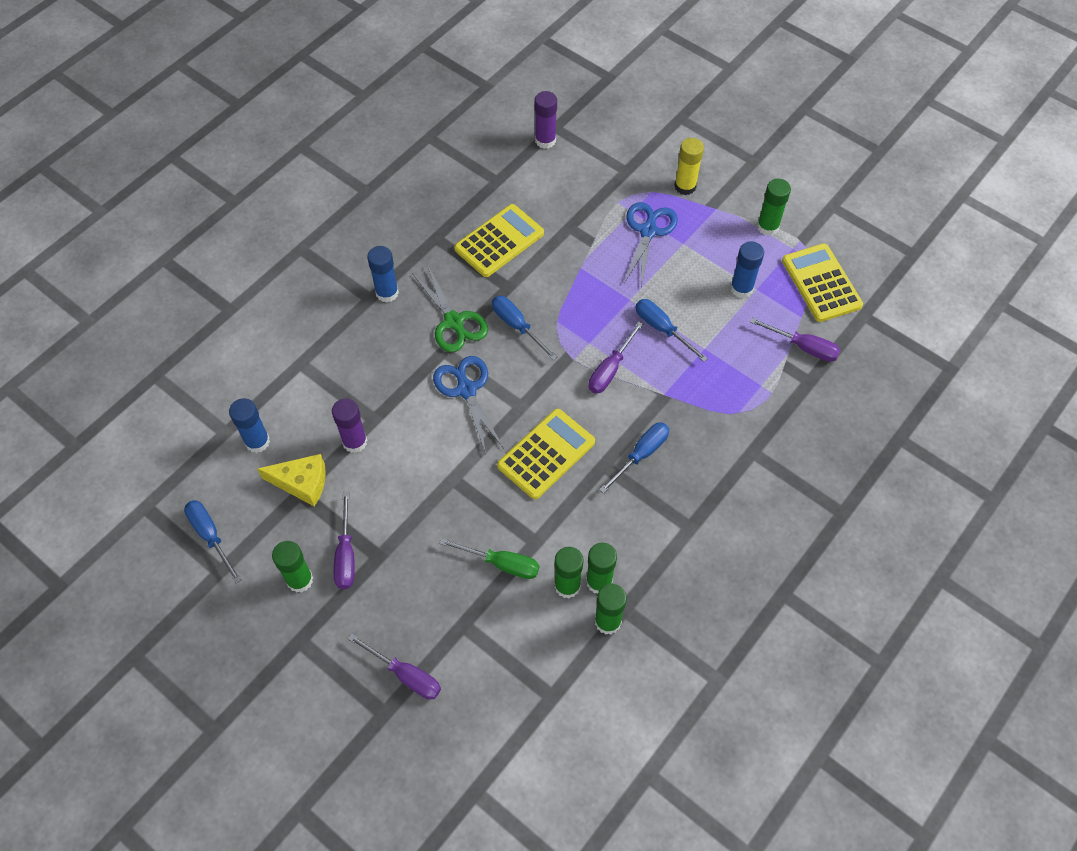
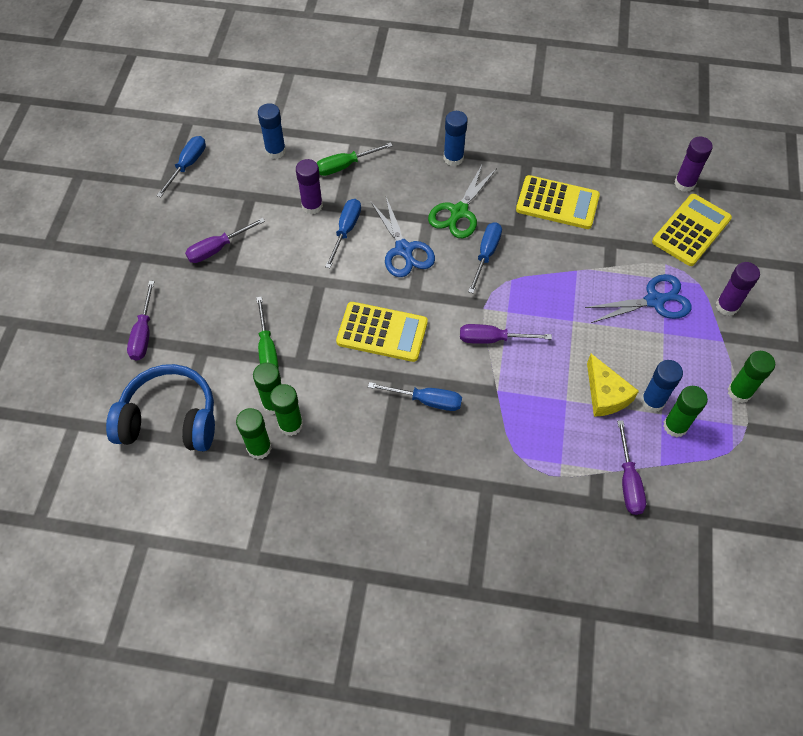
camera: 60 degrees right, 0 degrees up
(300, 580) = (183, 232): green glue stick -> green glue stick (675, 426)
(302, 483) = (259, 193): yellow cheese -> yellow cheese (605, 394)
(326, 388) = (345, 166): none -> green screwdriver
(466, 389) = (404, 250): blue scissors -> blue scissors turned 120 degrees clockwise
(527, 692) = (170, 419): none -> blue headphones
(662, 329) = (561, 358): blue screwdriver -> blue screwdriver (346, 231)
(685, 186) = (727, 306): yellow glue stick -> purple glue stick
(821, 283) = (712, 466): yellow calculator -> yellow calculator (691, 230)

